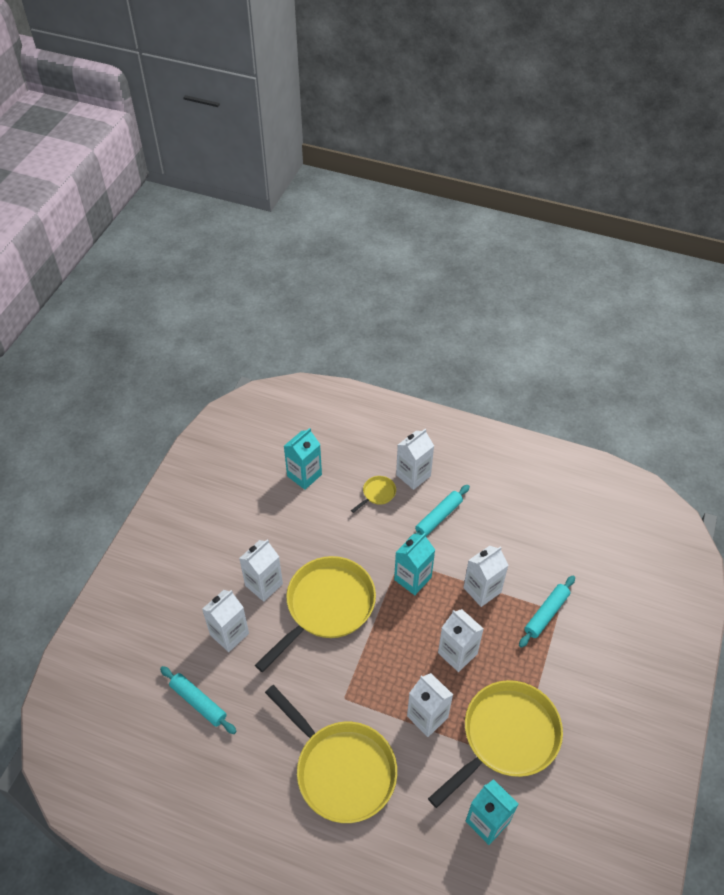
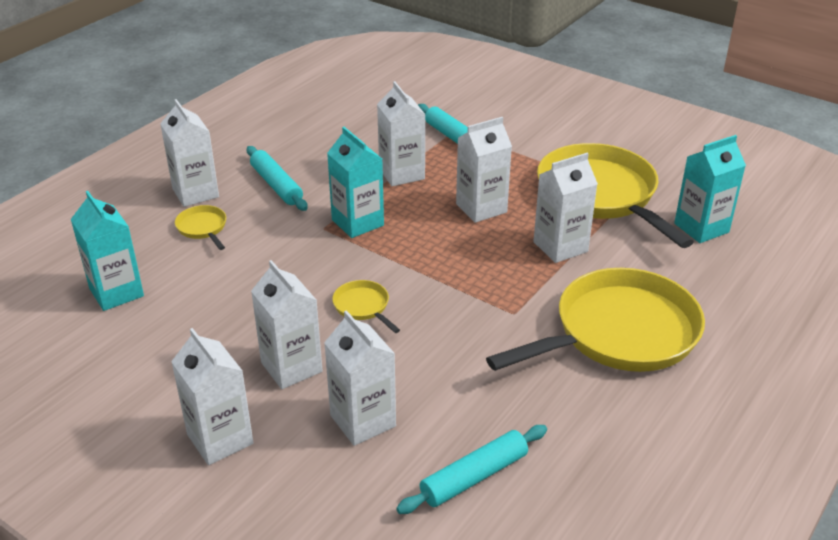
camera: 75 degrees left, 15 degrees down
(203, 569) = (220, 439): none -> white carton
(326, 607) = (363, 307): yellow pan -> yellow pan, size x0.41

